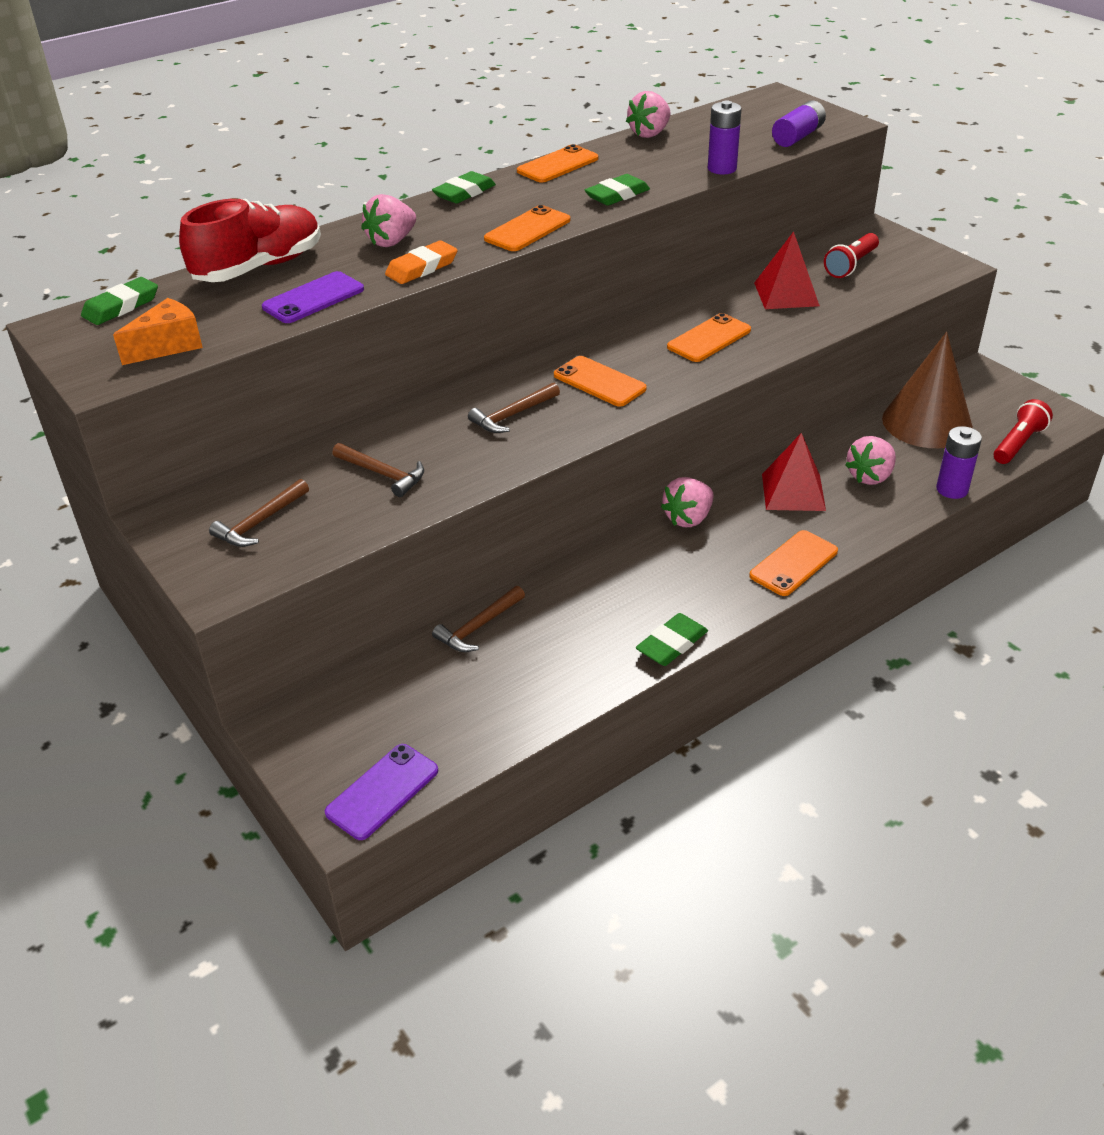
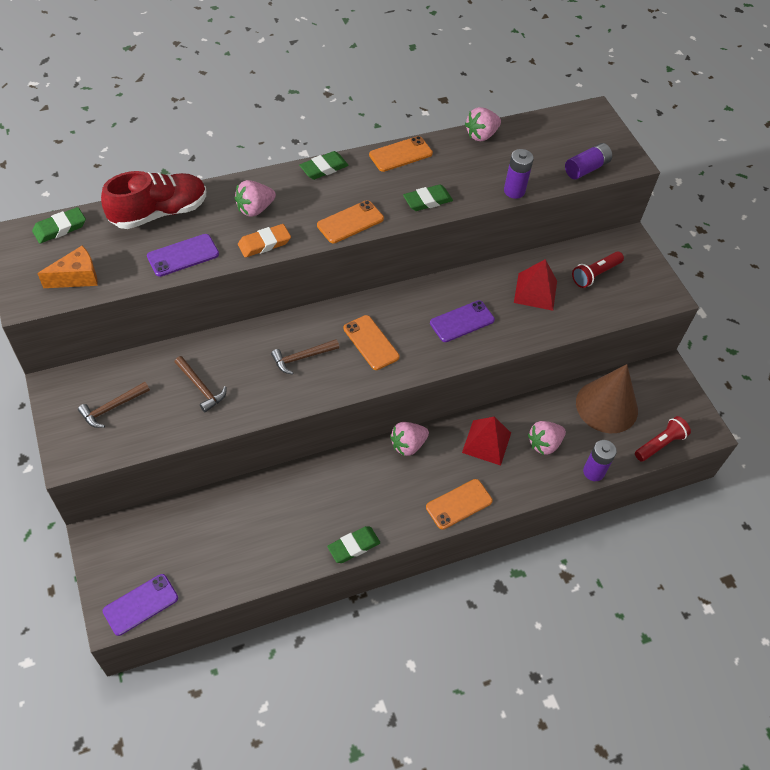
camera: 10 degrees right, 15 degrees up
(479, 627) = (241, 496): brown hammer -> none
(709, 339) = (462, 321): orange phone -> purple phone

